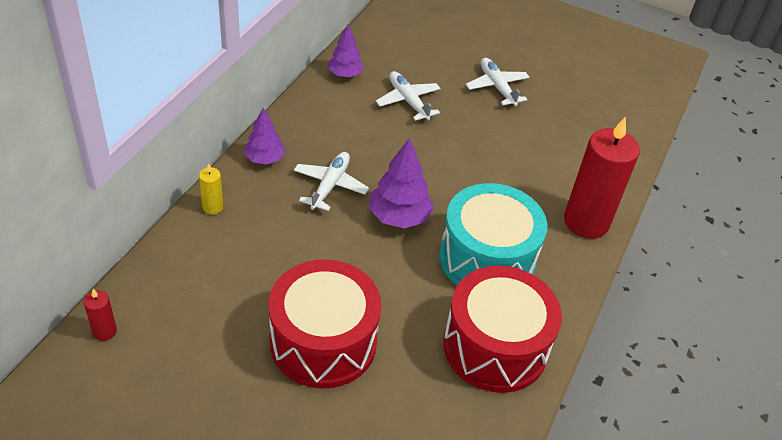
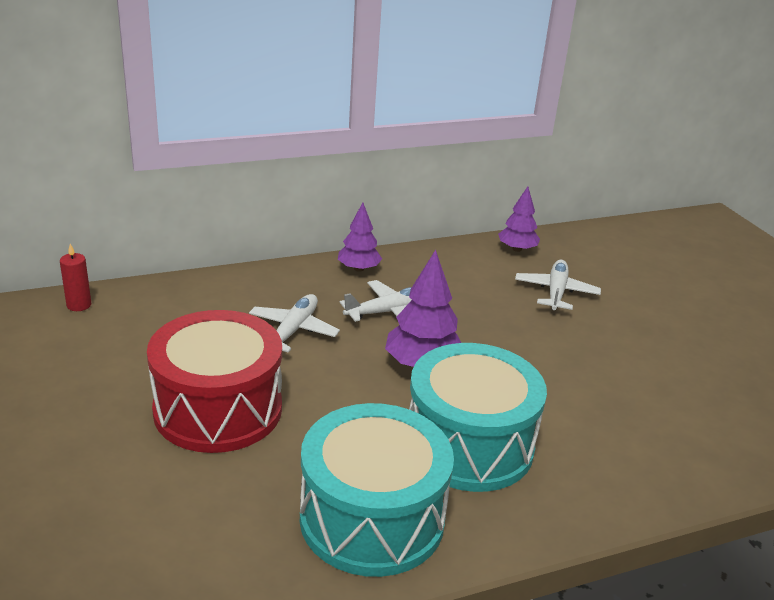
camera: 45 degrees right, 15 degrees down
(212, 207) = (270, 277): yellow candle -> none
(495, 347) = (372, 518): red drum -> turquoise drum
(497, 87) = (676, 325): white plane -> white plane (292, 331)
(586, 222) = (638, 482): red candle -> none

